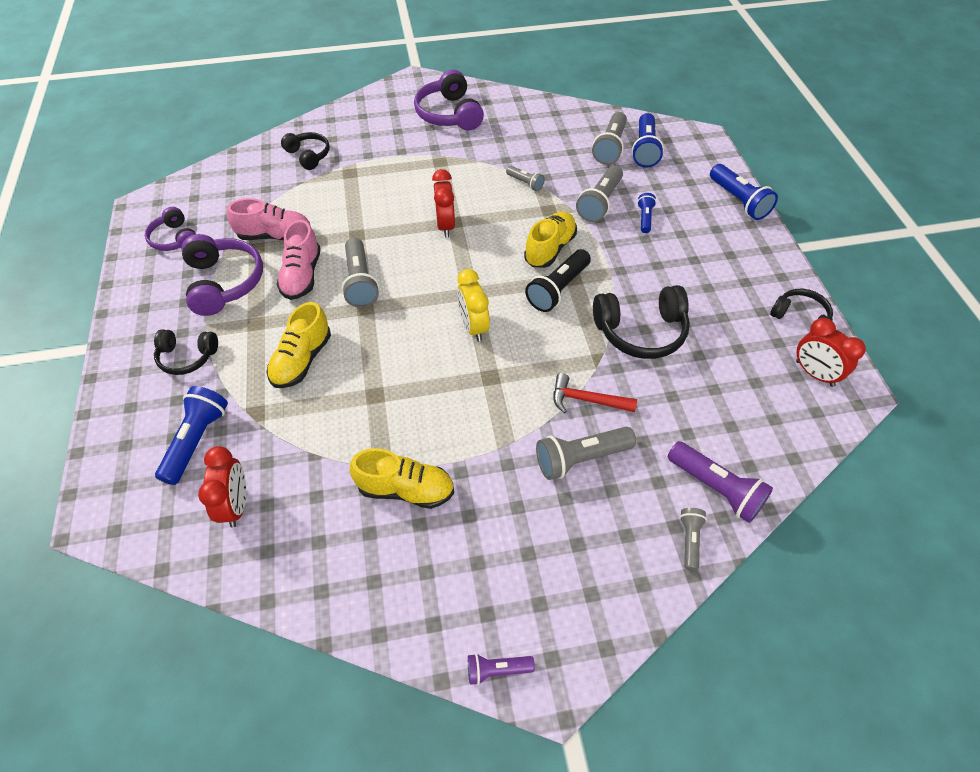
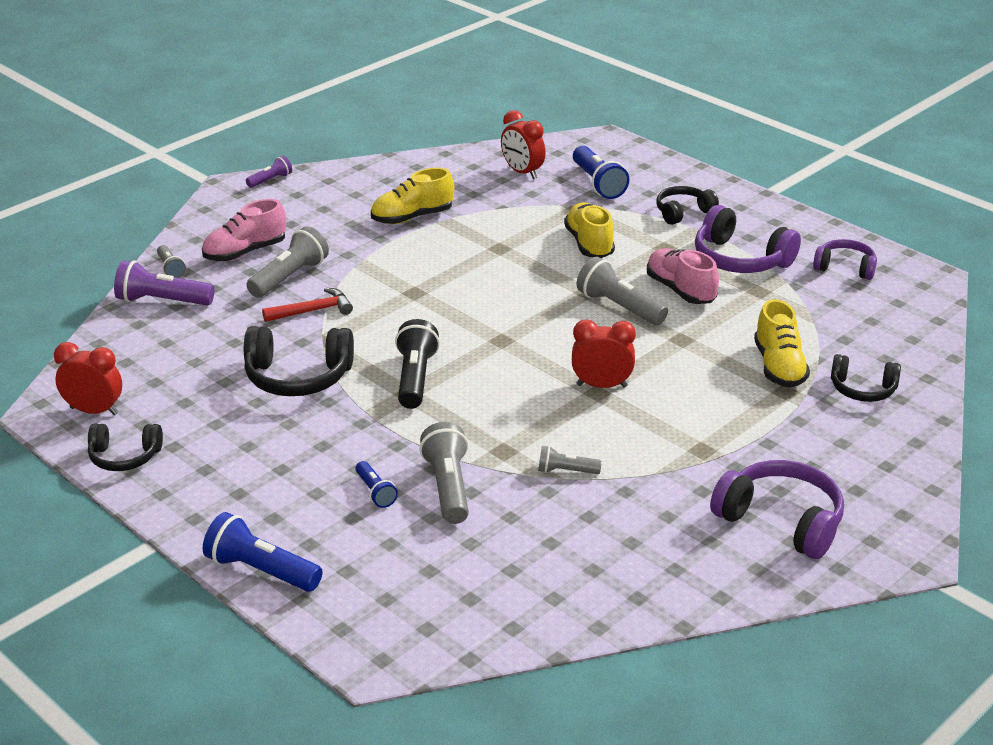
camera: 145 degrees right, 20 degrees down
(275, 236) = (759, 307): pink shoe -> pink shoe (245, 252)
(445, 226) = (601, 386): red clock -> red clock turned 45 degrees counterclockwise
(473, 327) = (468, 318): yellow clock -> none
(550, 249) = (460, 411): yellow shoe -> yellow shoe (779, 367)
(610, 147) = (502, 574): grey flashlight -> none
(641, 331) = (298, 377): black headphones -> black headphones turned 135 degrees counterclockwise
(645, 149) = (448, 594): blue flashlight -> none

